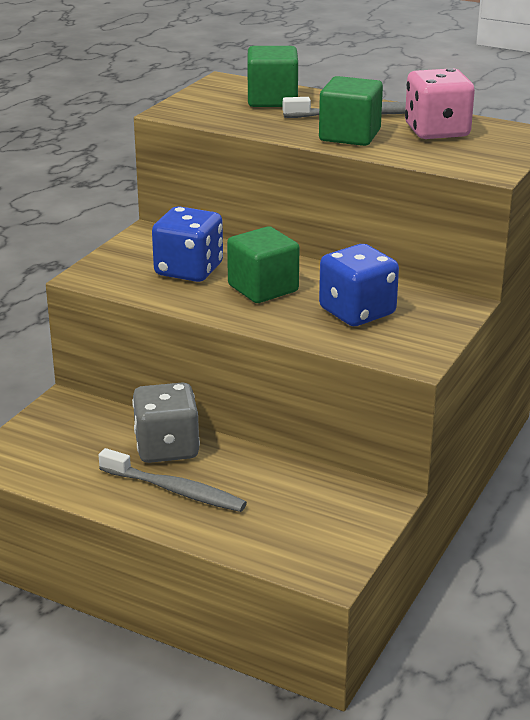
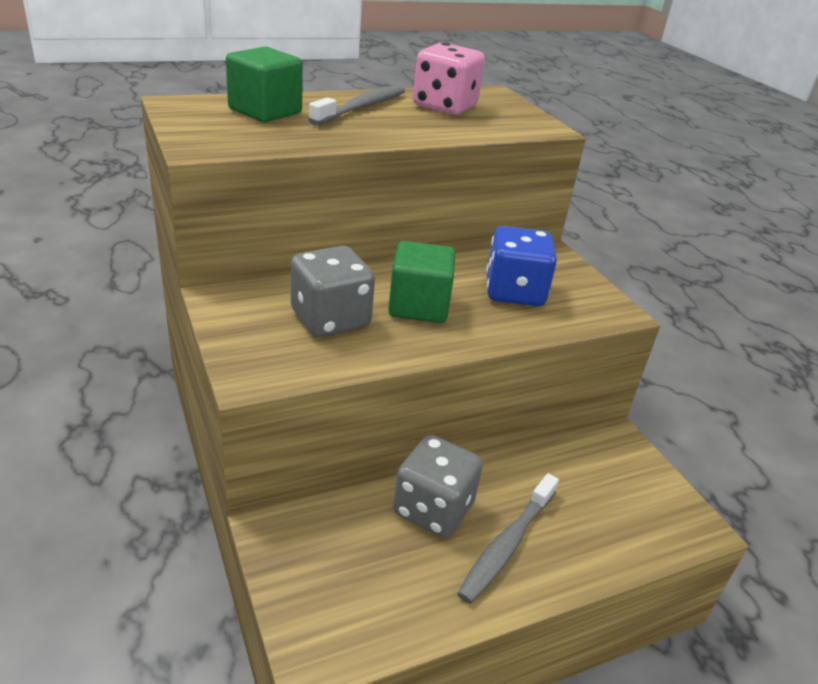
camera: 55 degrees left, 5 degrees up
(175, 490) = (507, 545): grey toothbrush -> grey toothbrush turned 150 degrees clockwise
(189, 270) = (330, 319): blue dice -> grey dice
(349, 136) = (400, 127): green cube -> none

